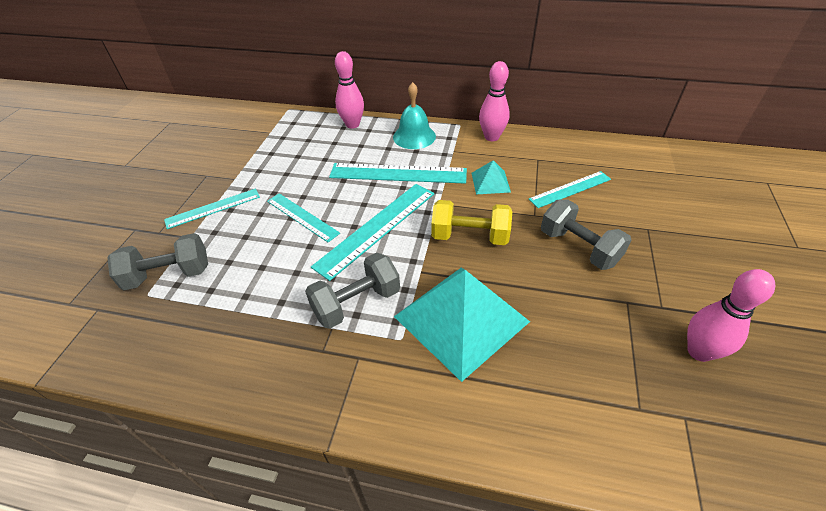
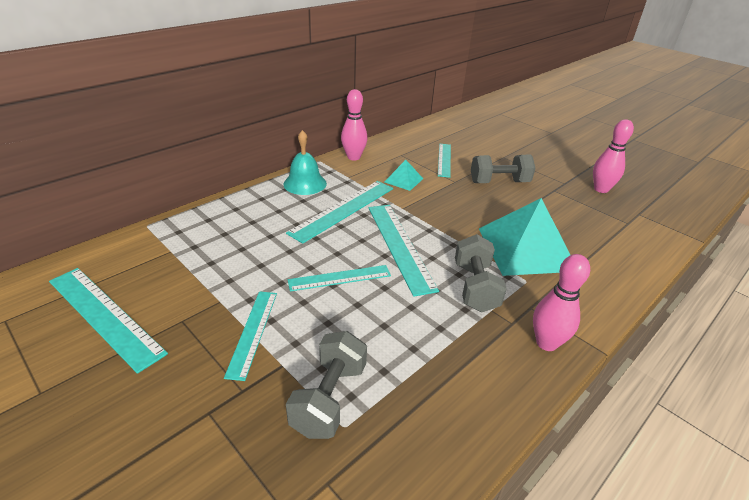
camera: 60 degrees left, 10 degrees down
(192, 147) = (104, 315): none -> turquoise ruler
(352, 124) = (239, 202): pink bowling pin -> pink bowling pin (546, 343)
(470, 236) = (451, 212): yellow dumbbell -> none

